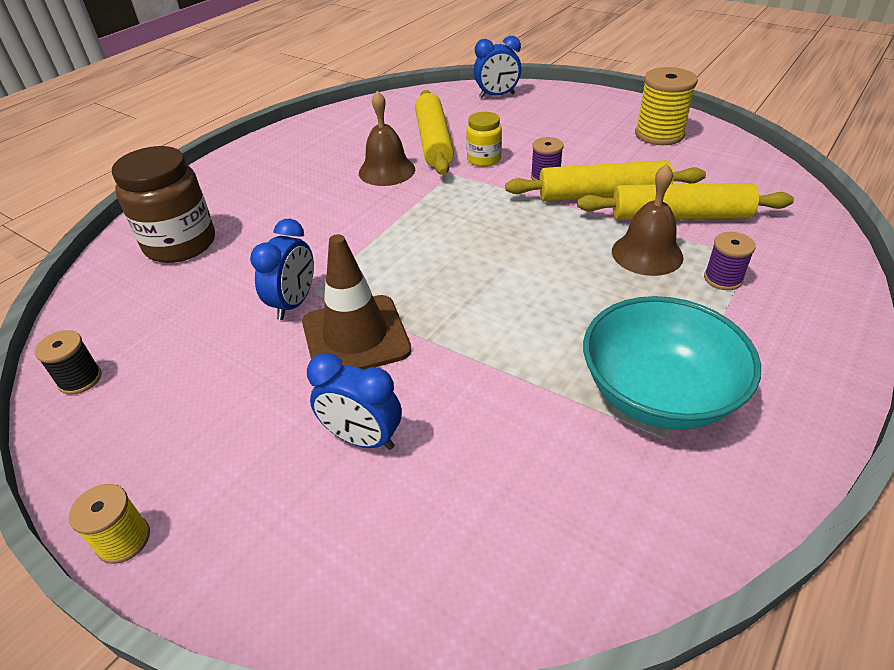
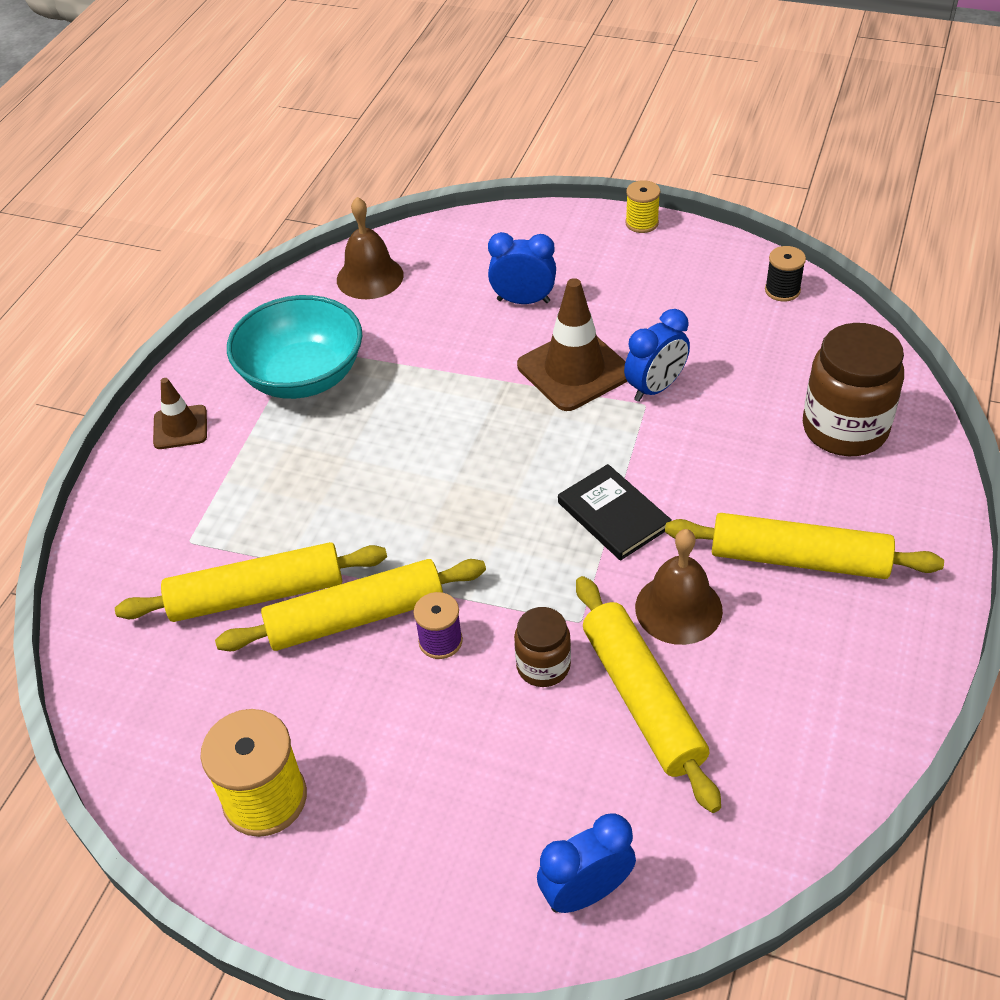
camera: 165 degrees right, 5 degrees up
(294, 181) = (798, 559): none -> yellow rolling pin
(294, 303) = (655, 388): blue clock -> blue clock turned 135 degrees counterclockwise
(395, 220) = (613, 515): none -> black book
(484, 159) = (543, 666): yellow jar -> brown jar
(647, 254) = (302, 524): brown bell -> brown bell (370, 277)
(723, 279) = (224, 505): purple spool -> none
(797, 361) = (180, 427): none -> brown traffic cone

